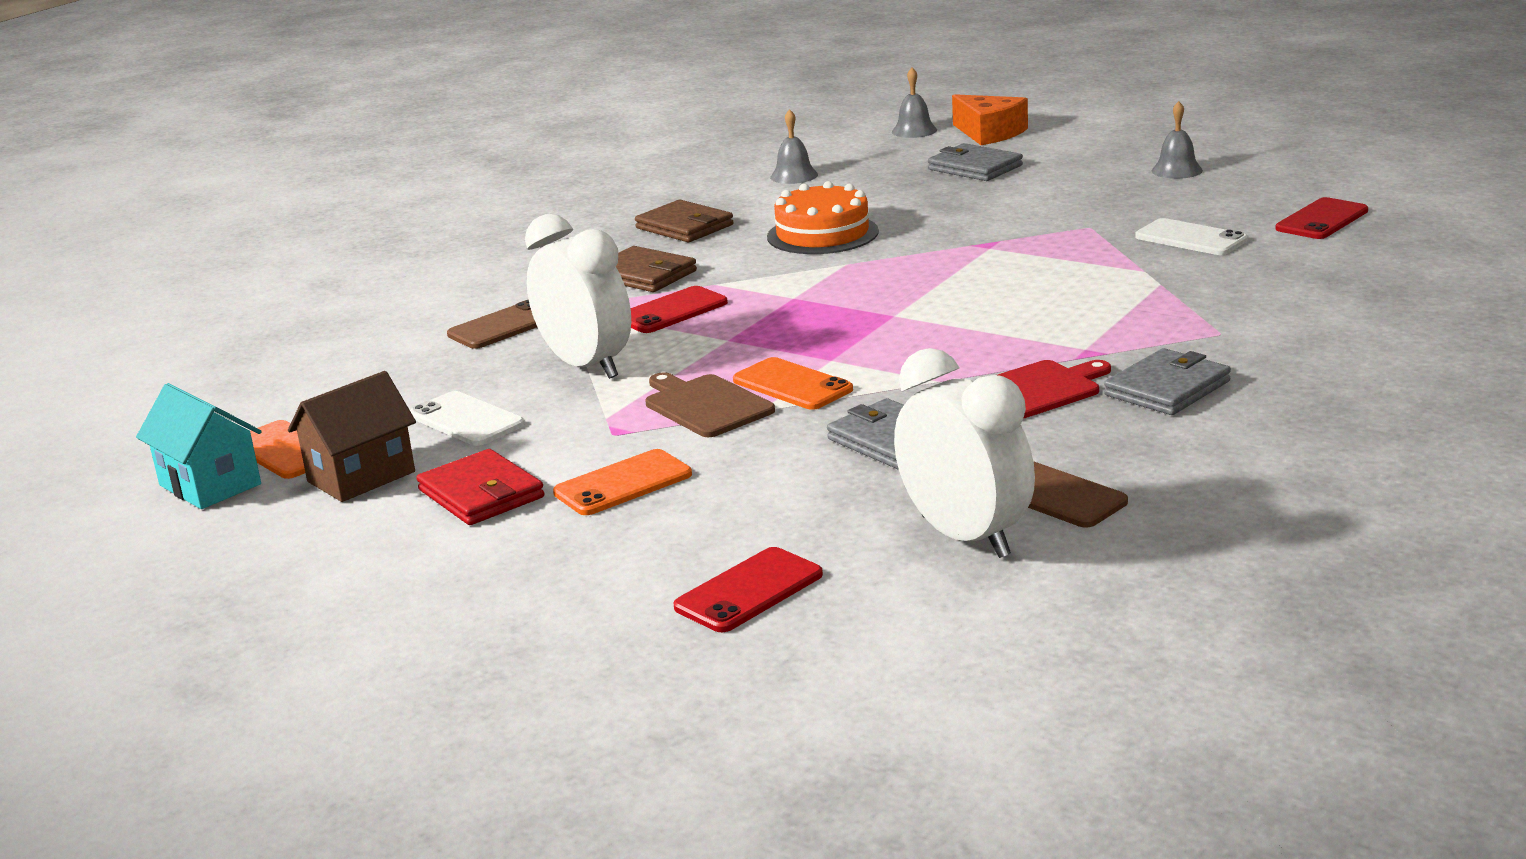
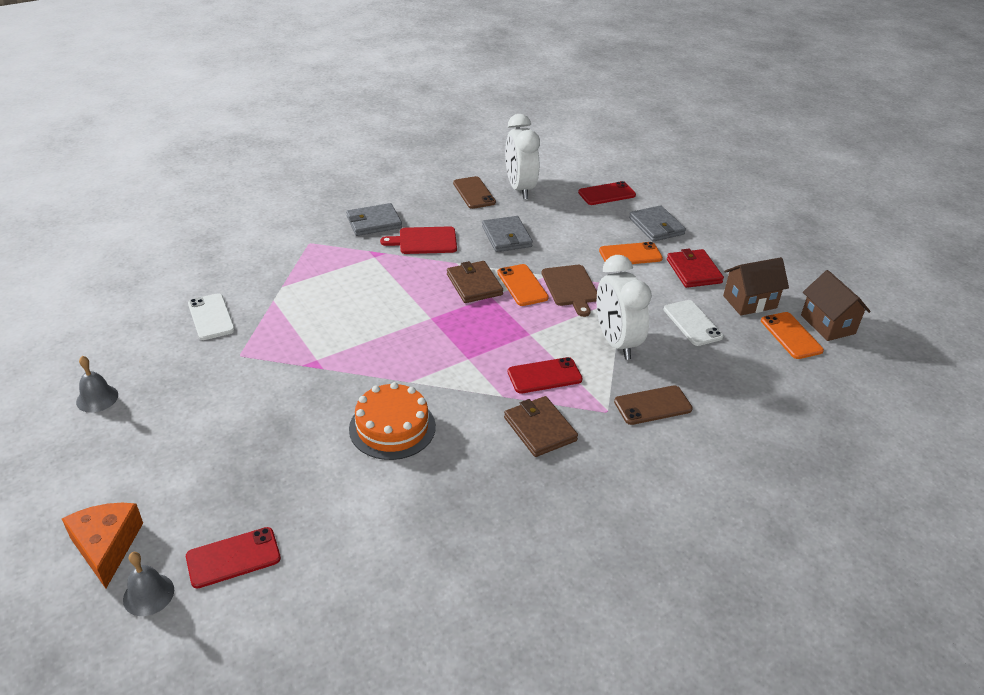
camera: 160 degrees left, 15 degrees up
(210, 485) = (827, 324): turquoise house -> brown house
(684, 227) = (474, 491): brown wallet -> brown wallet (474, 284)
(794, 176) = (330, 546): grey bell -> none
(975, 167) = (197, 479): grey wallet -> grey wallet (656, 226)
(1322, 220) = (128, 302): red phone -> red phone (233, 557)

